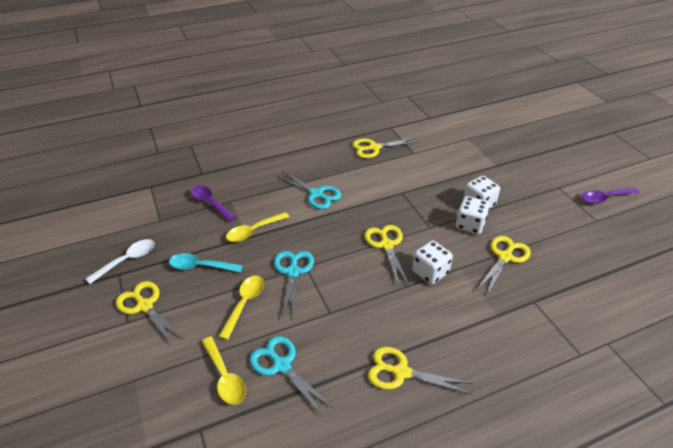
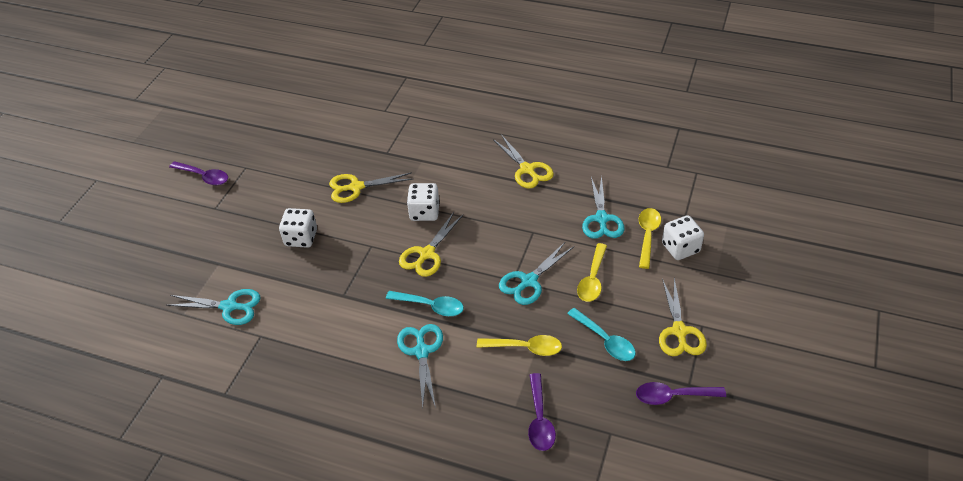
camera: 135 degrees left, 5 degrees up
(127, 260) = (673, 396): white spoon -> purple spoon
(244, 304) = (592, 279): yellow spoon -> yellow spoon turned 45 degrees counterclockwise
(341, 218) = (431, 306): none -> turquoise spoon
(374, 148) = (287, 373): yellow scissors -> none
(451, 153) = (229, 307): none -> turquoise scissors
(470, 225) = (338, 226): white dice -> white dice (680, 248)

